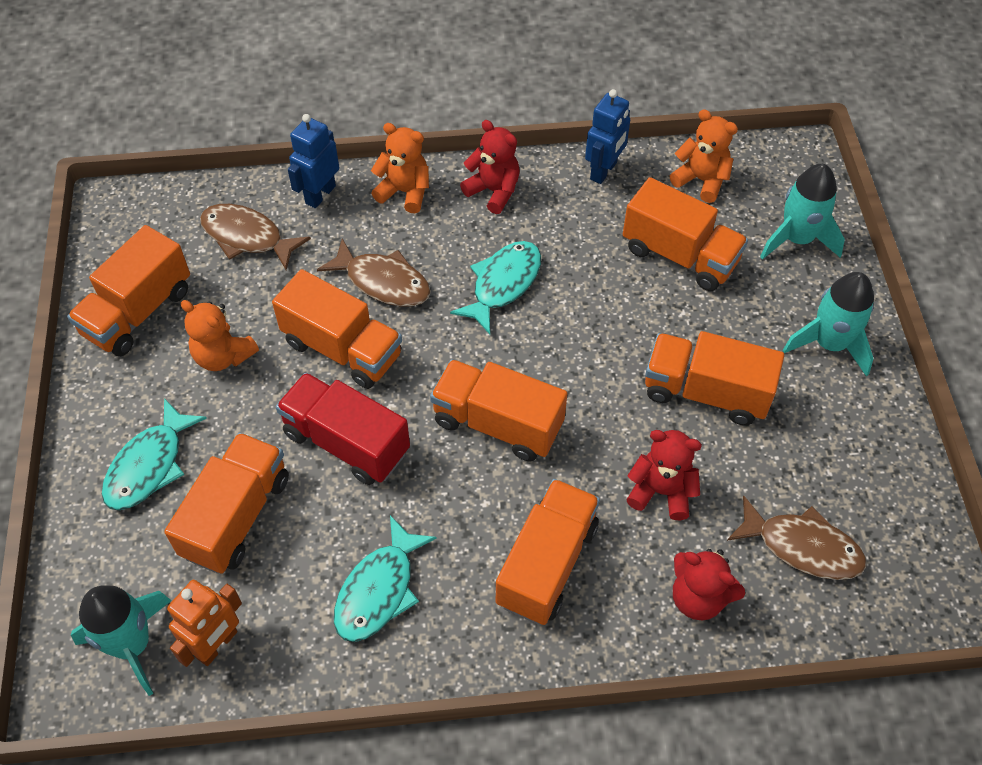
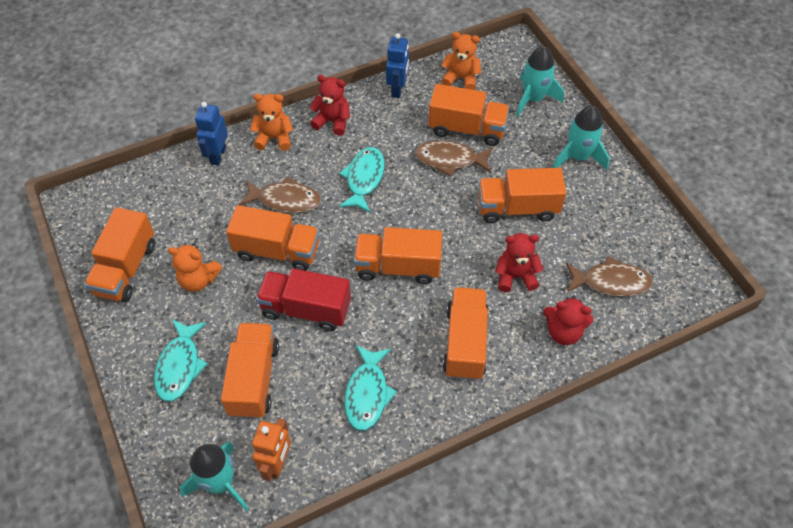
camera: 20 degrees left, 0 degrees up
(247, 237) = (180, 197): brown fish -> brown fish (449, 160)

